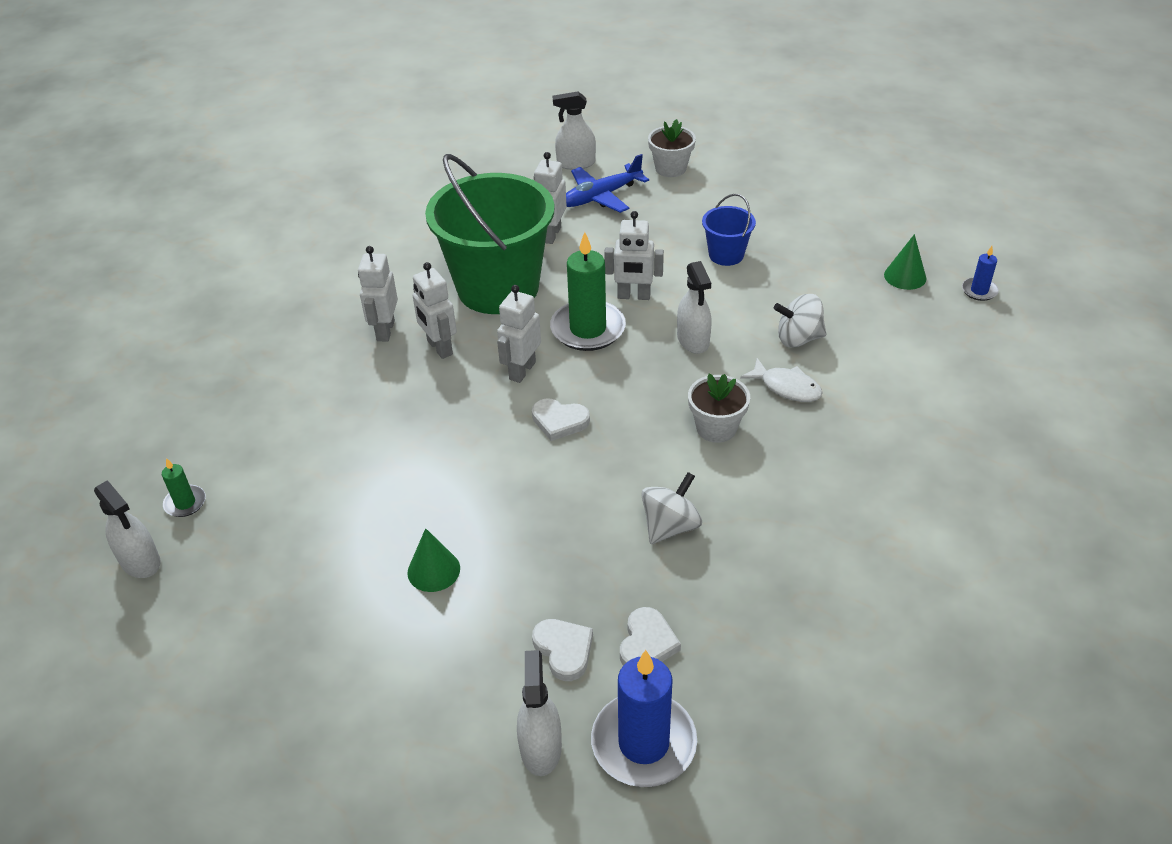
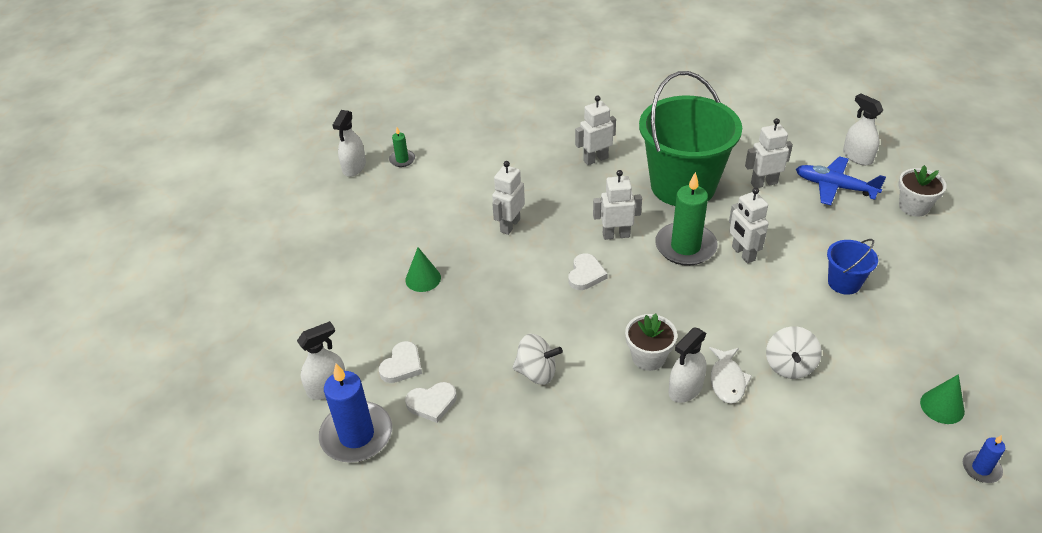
camera: 60 degrees right, 0 degrees up
(439, 348) = (602, 189): white robot -> white robot (510, 225)
(559, 421) = (586, 274): white heart -> white heart turned 150 degrees counterclockwise
(693, 340) = (727, 306): white spray bottle -> white spray bottle (685, 389)
(798, 338) = (789, 366): white spinning top -> white spinning top turned 135 degrees counterclockwise

